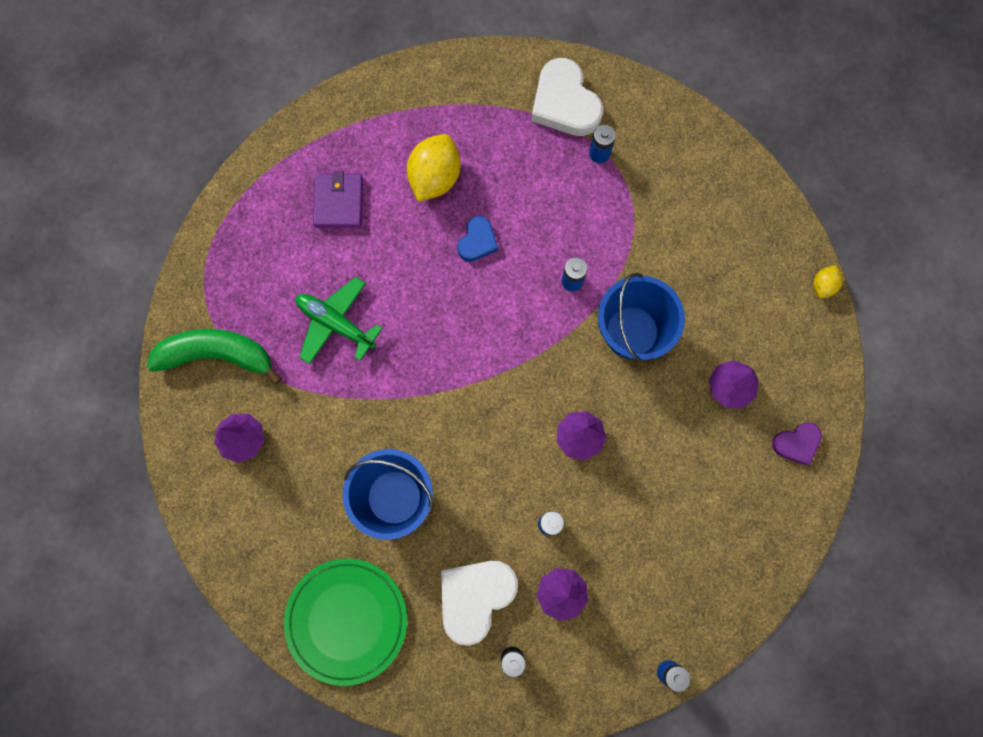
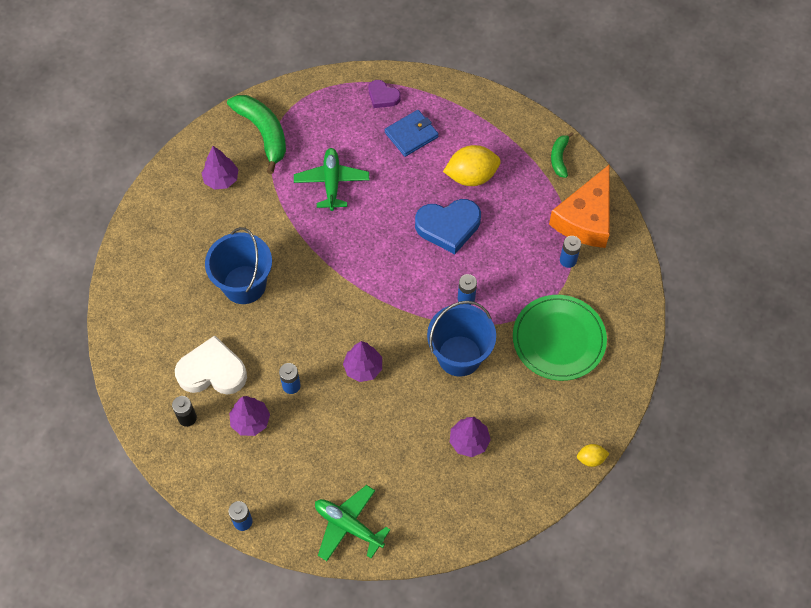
camera: 55 degrees right, 15 degrees down
(339, 202) = (411, 135): purple wallet -> blue wallet
(346, 620) = (147, 307): green plate -> green plate (559, 339)
(477, 77) = (559, 158): none -> green banana
(477, 241) = (448, 227): blue heart -> blue heart, size x1.80
(564, 103) = (585, 218): white heart -> orange cheese
(742, 566) = (348, 526): none -> green plane
(796, 443) = (462, 510): purple heart -> purple heart (383, 96)

